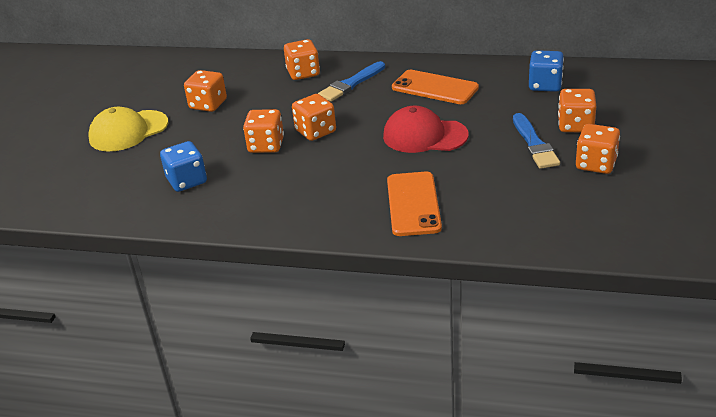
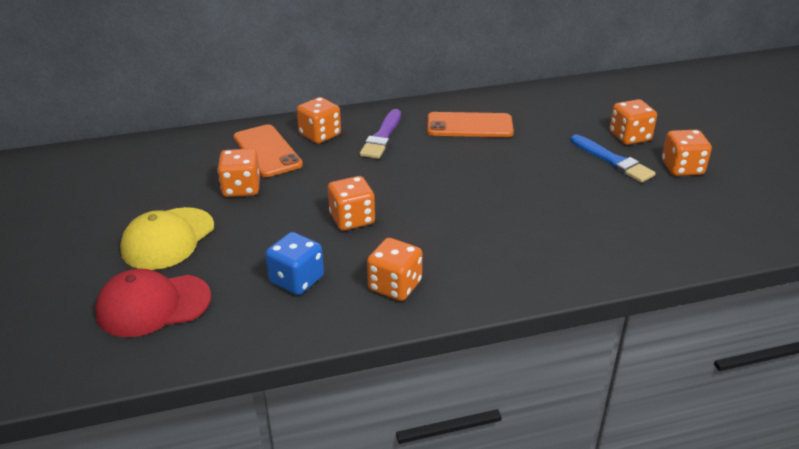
camera: 30 degrees left, 0 degrees up
(315, 131) = (392, 193): orange dice -> orange dice (395, 286)
(351, 84) = (382, 137): blue brush -> purple brush
(413, 204) = (563, 244): orange phone -> orange phone (267, 151)
(424, 136) = (506, 174): red cap -> red cap (153, 305)
(545, 85) = (567, 105): blue dice -> none

